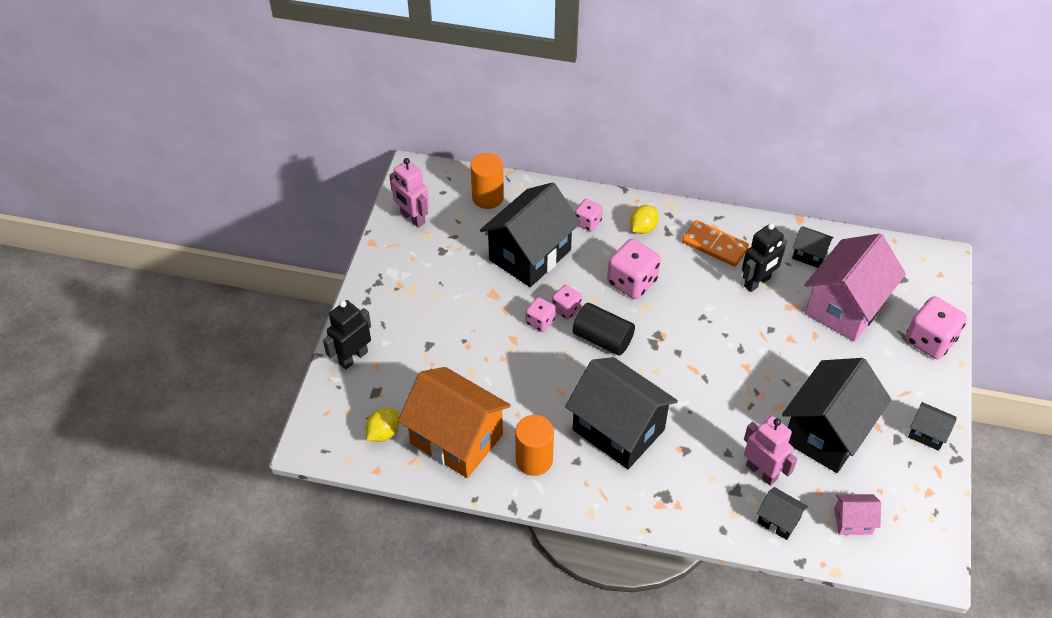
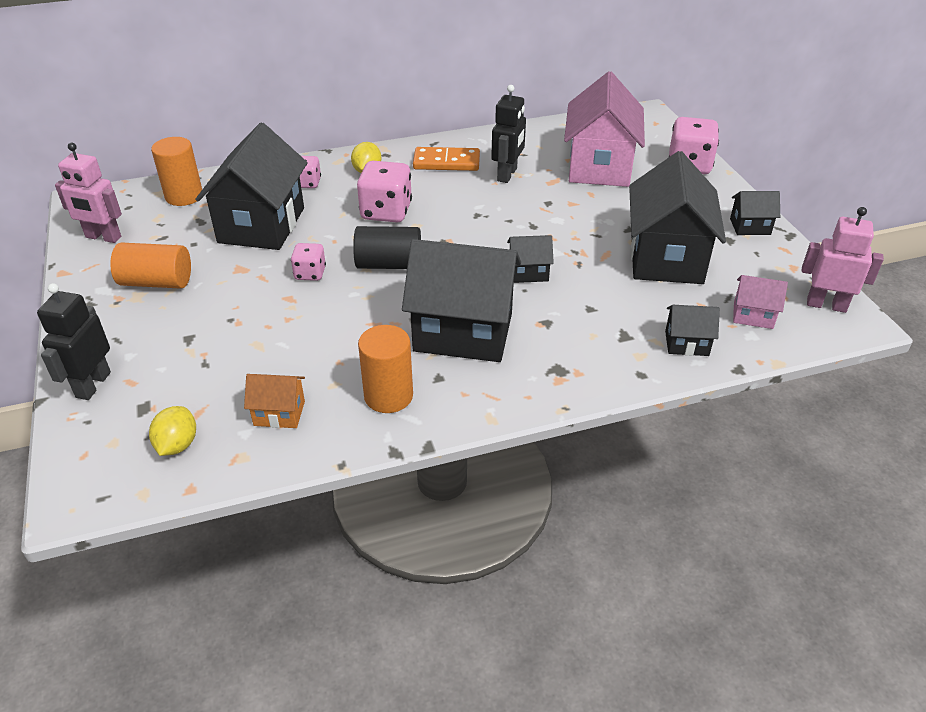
camera: 30 degrees left, 10 degrees down
(430, 281) = (156, 282): none -> orange cylinder
(456, 439) = (279, 413): orange house -> orange house, size x0.45
(566, 309) = (332, 254): pink dice -> none
(762, 472) = (635, 310): pink robot -> pink robot (826, 305)
(809, 255) = (537, 143): black house -> black house (528, 272)
(852, 521) = (753, 315): pink house -> pink house turned 45 degrees clockwise

